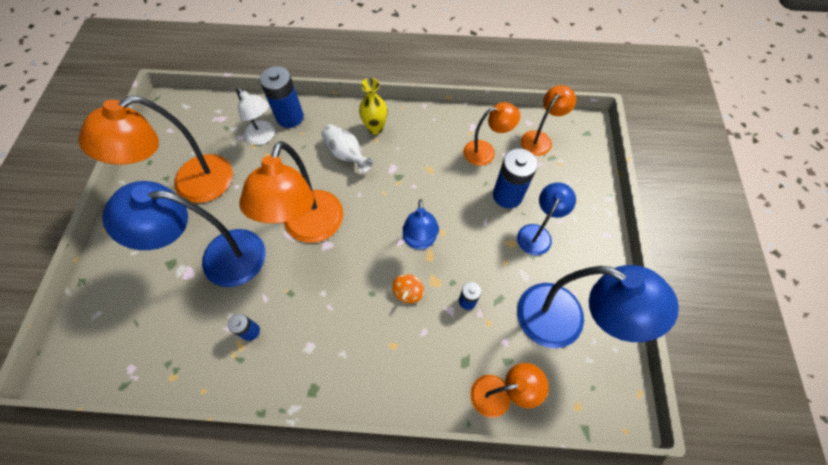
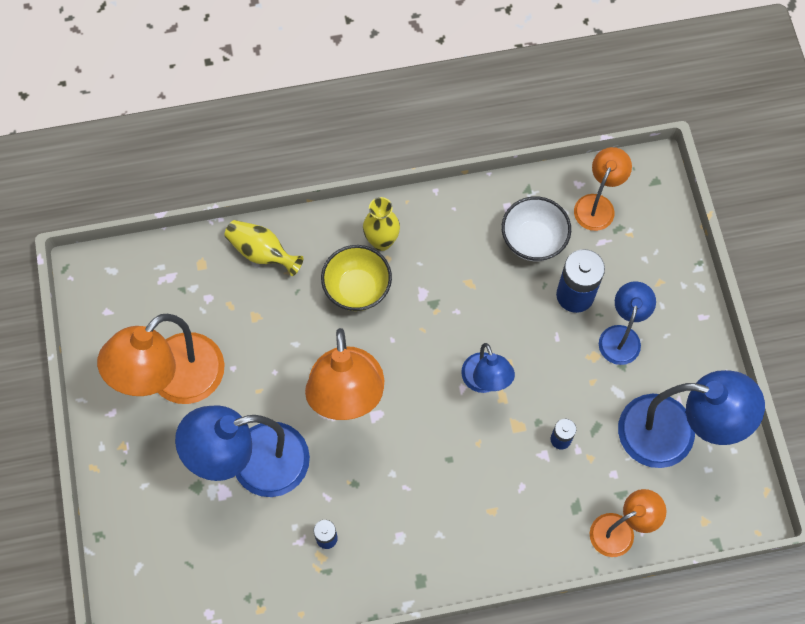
camera: 15 degrees left, 5 degrees up
(264, 137) = (239, 290): white lamp -> none
(290, 117) = (262, 252): blue battery -> yellow vase
(346, 154) = (357, 288): white vase -> yellow bowl
(408, 292) = (490, 447): orange spinning top -> none
(485, 151) = (533, 240): orange lamp -> white bowl

